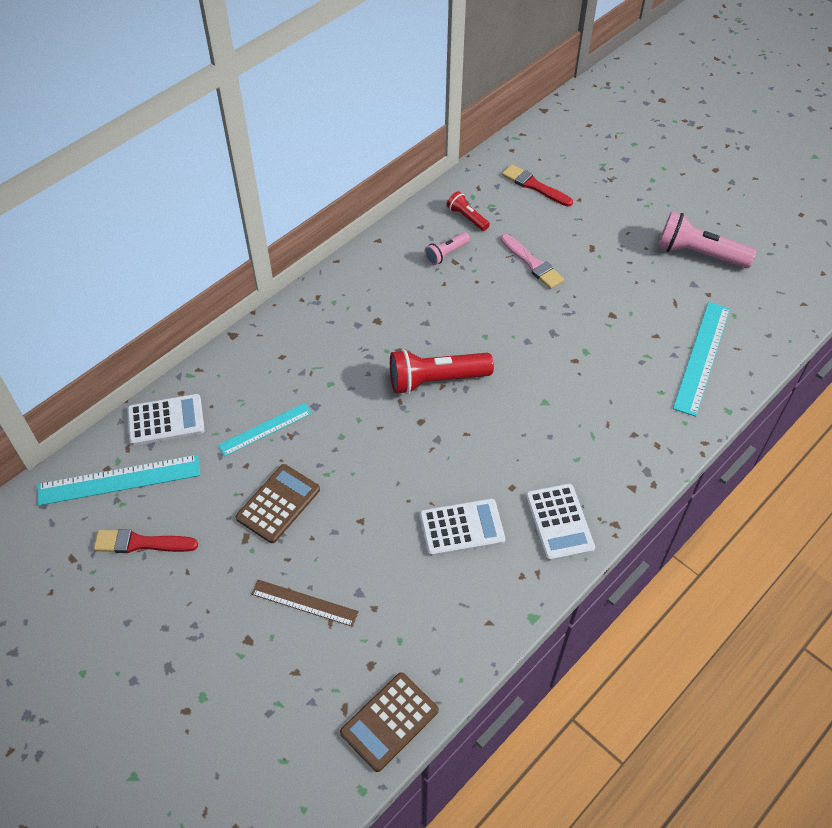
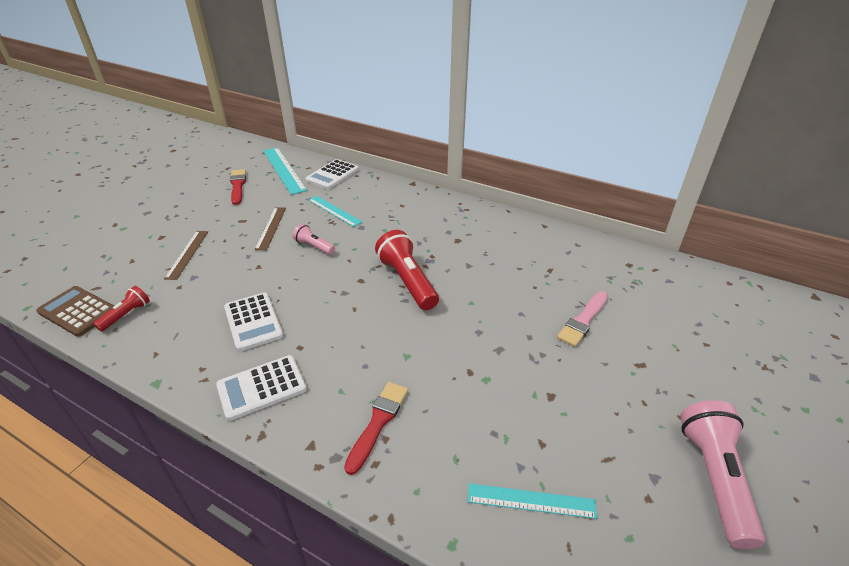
camera: 75 degrees right, 15 degrees down
(166, 420) = (332, 175): white calculator -> white calculator turned 60 degrees clockwise
(278, 504) = (271, 228): brown calculator -> brown ruler
(446, 254) = (555, 263): pink flashlight -> pink flashlight (314, 246)
(467, 217) = (610, 268): red flashlight -> red flashlight (126, 315)
(534, 186) = (693, 306): red brush -> red brush (378, 422)
(702, 357) = (531, 501): turquoise ruler -> turquoise ruler, size x0.63

